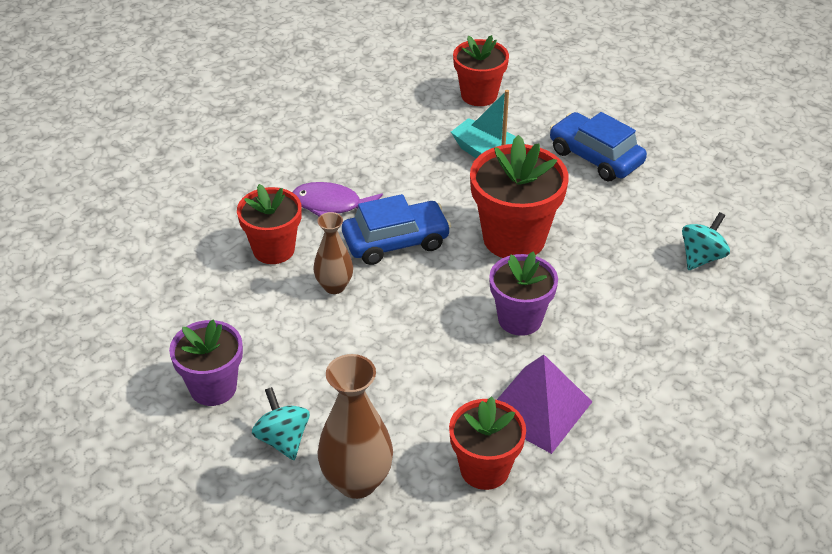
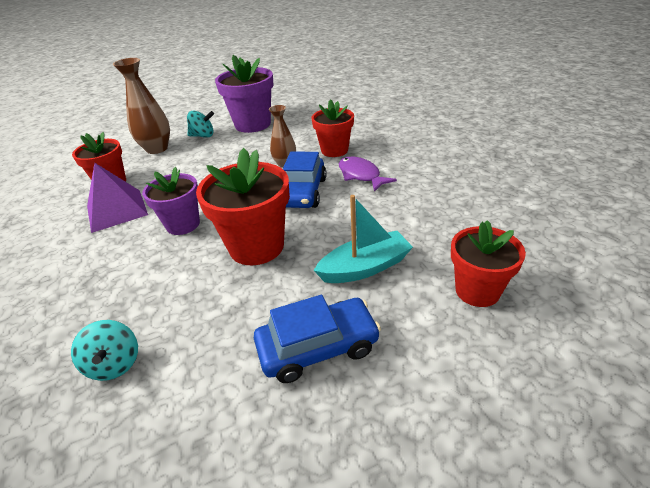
camera: 120 degrees right, 5 degrees down
(213, 388) = (253, 124): purple flower pot -> purple flower pot, size x1.51
(331, 205) = (361, 175): purple fish -> purple fish turned 75 degrees counterclockwise

